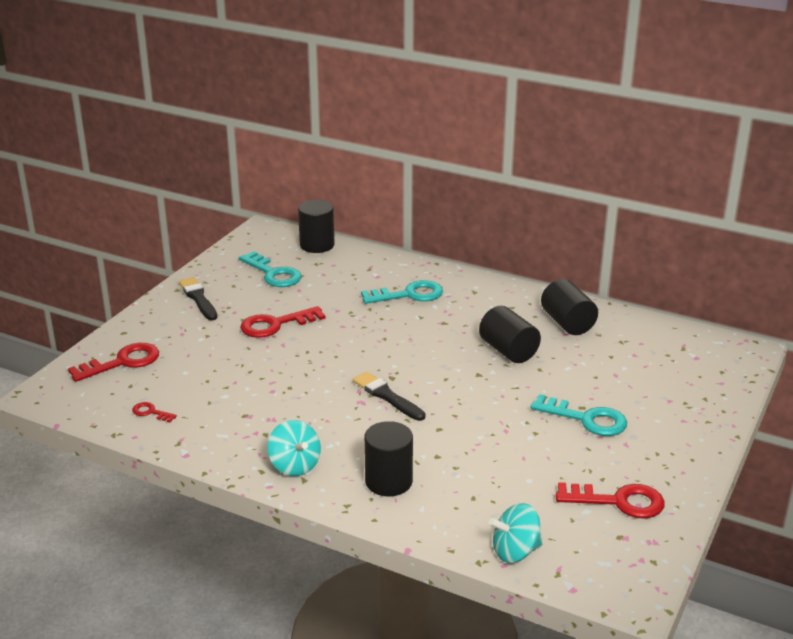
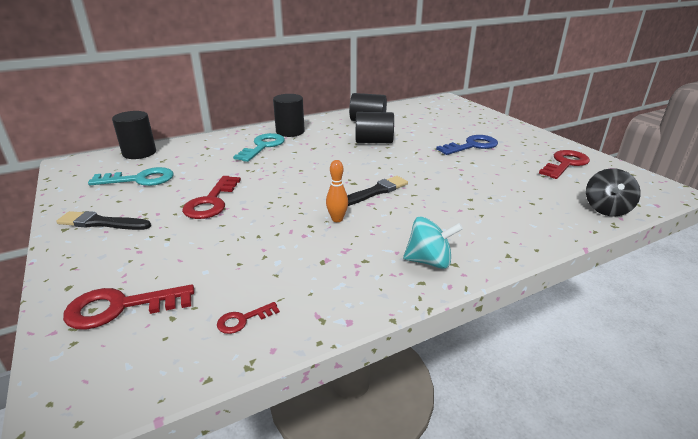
camera: 55 degrees left, 0 degrees up
(122, 362) = (120, 307): red key -> red key turned 105 degrees counterclockwise
(313, 396) = (337, 219): none -> orange bowling pin
(387, 396) = (375, 192): black brush -> black brush turned 150 degrees clockwise
(388, 481) = (488, 226): black cylinder -> black cylinder (290, 132)
(515, 551) = (606, 209): turquoise spinning top -> black spinning top
(586, 419) = (472, 146): turquoise key -> blue key

